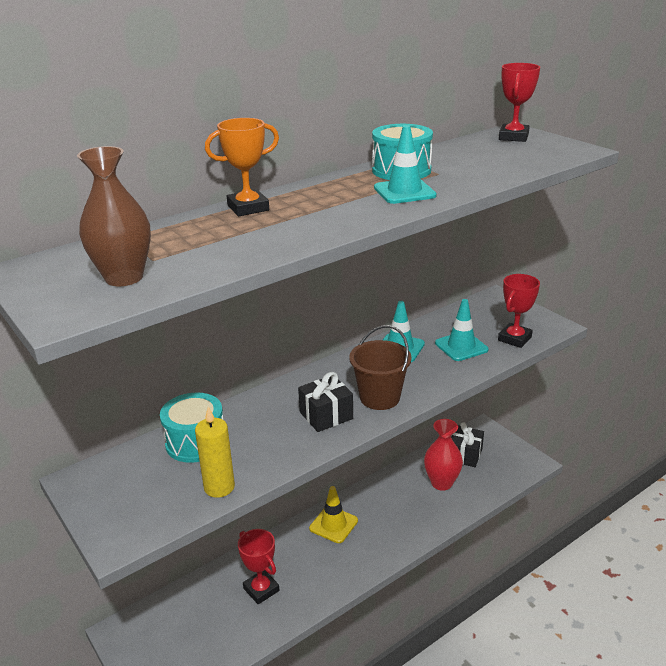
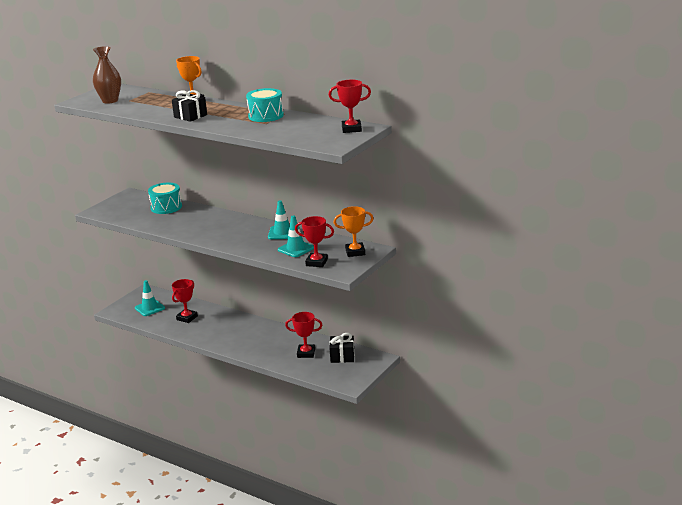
camera: 70 degrees right, 5 degrees down
(219, 487) = (136, 220): yellow candle -> none
(326, 415) = (202, 229): black gift -> black gift (190, 116)
(333, 524) = (246, 326): yellow traffic cone -> none
(379, 397) = (226, 238): brown bucket -> none
(404, 192) = (231, 121): turquoise traffic cone -> turquoise traffic cone (149, 308)
(441, 483) = (306, 353): red vase -> red trophy
(497, 309) = (355, 252): none -> orange trophy

